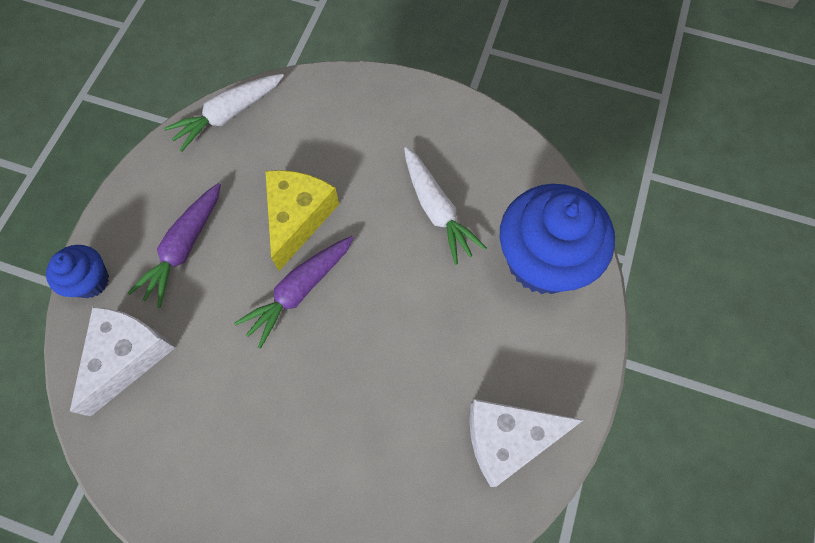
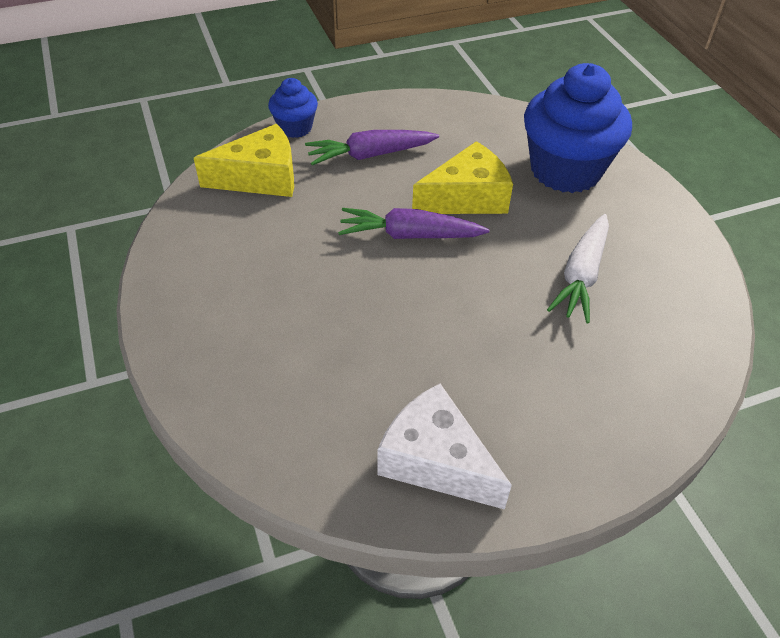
camera: 50 degrees right, 20 degrees down
(127, 356) = (260, 178): white cheese -> yellow cheese
(228, 115) = (497, 113): white carrot -> none
(543, 260) = (633, 381): blue cupcake -> blue cupcake (565, 170)

